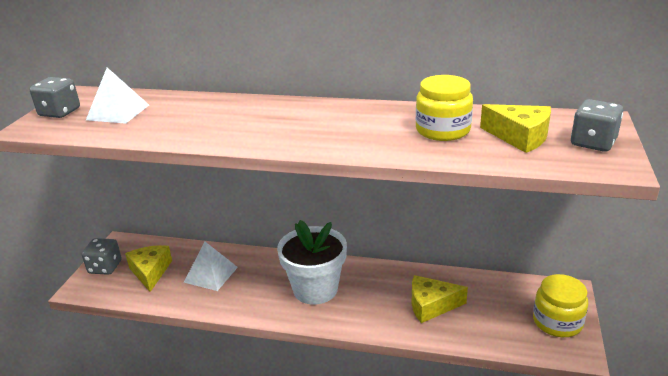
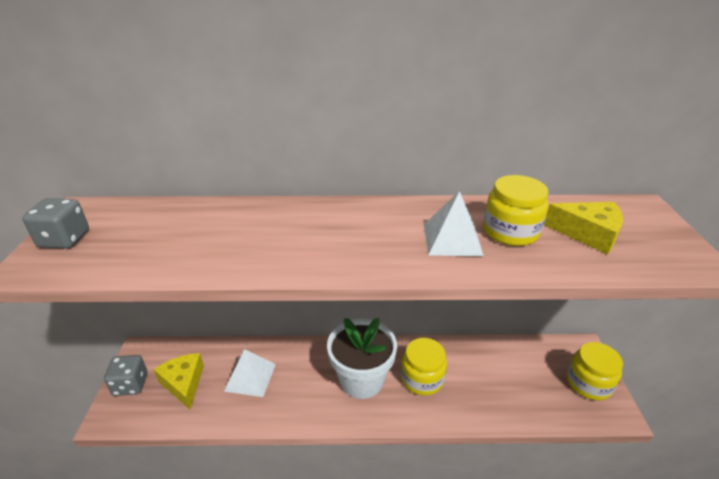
camera: 15 degrees left, 5 degrees up
(118, 112) = (140, 233): white pyramid -> white pyramid (452, 239)
(376, 296) = (422, 378): none -> yellow jar
(431, 305) = (475, 382): yellow cheese -> none
(593, 143) = (658, 236): grey dice -> none

